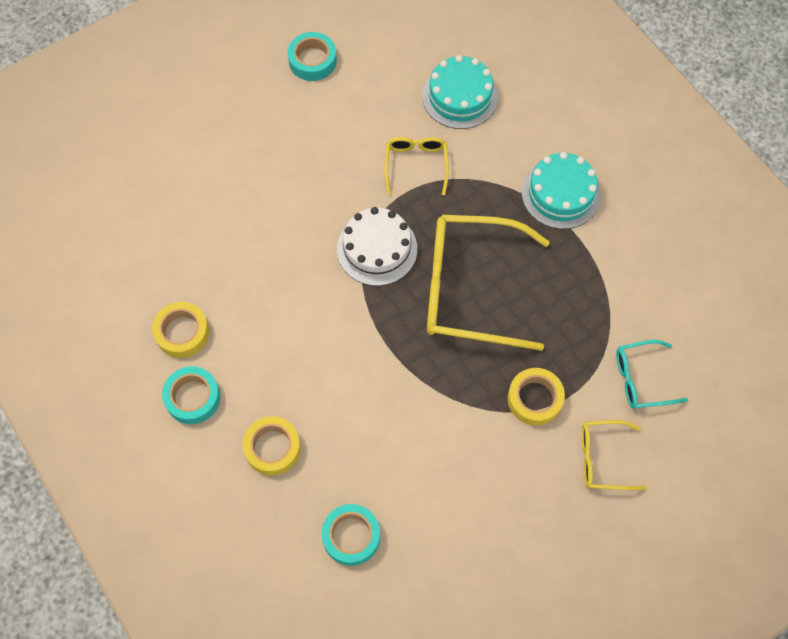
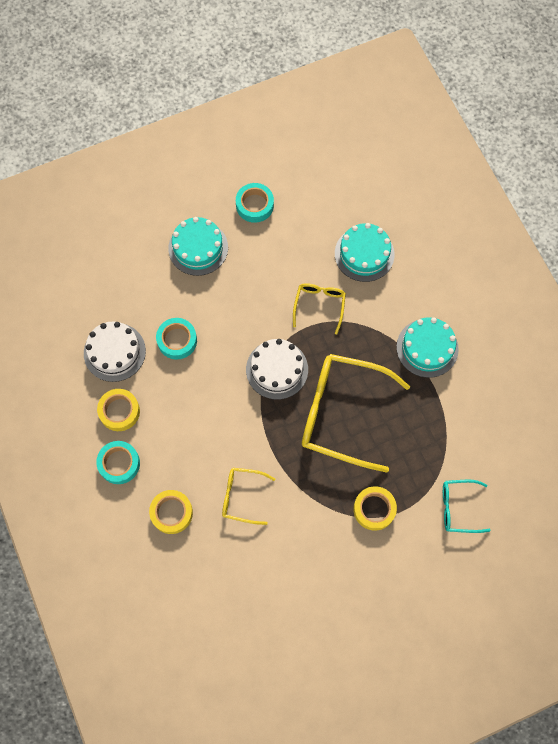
camera: 10 degrees right, 5 degrees up
(164, 261) = (114, 352): none -> white cake
(250, 120) = (198, 248): none -> turquoise cake
(351, 536) = (218, 590): turquoise tape -> turquoise tape (177, 340)
(603, 458) = (416, 564): yellow glasses -> yellow glasses (242, 496)

